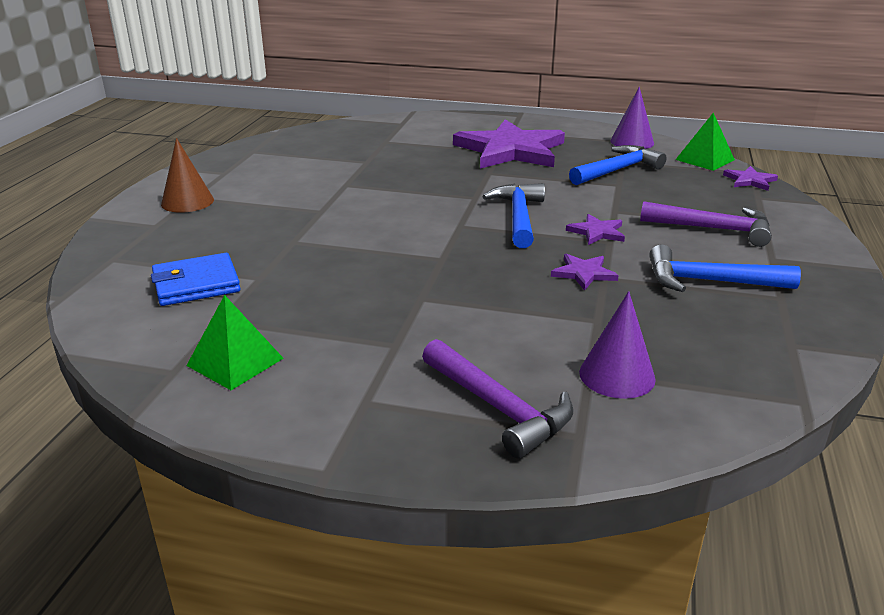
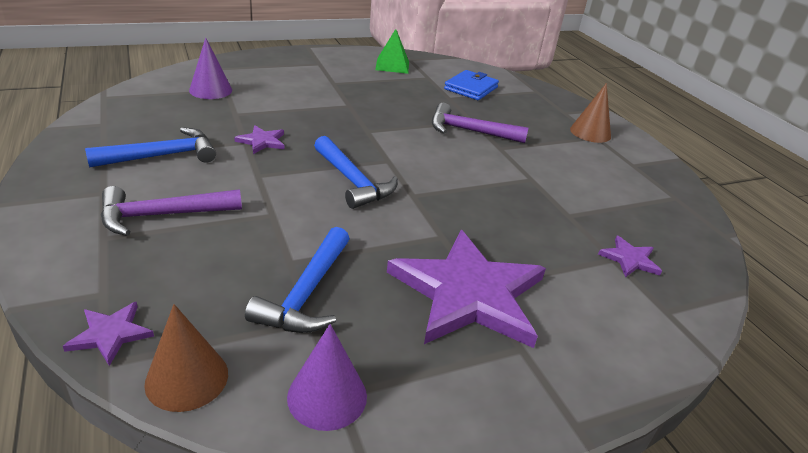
camera: 140 degrees right, 5 degrees up
(498, 408) = (261, 70): purple hammer -> purple hammer (470, 131)
(597, 232) = (274, 182): purple star -> purple star (629, 259)
(704, 159) = (187, 378): green pyramid -> brown cone

